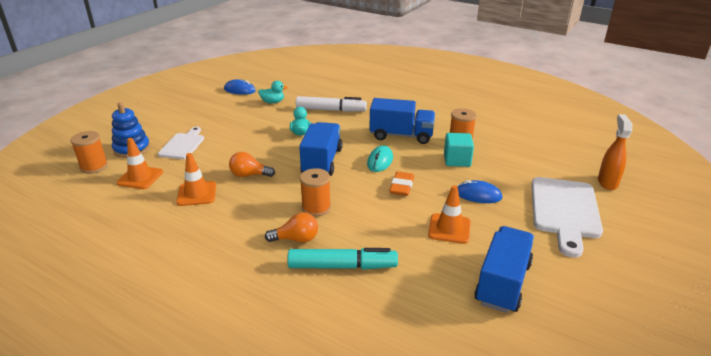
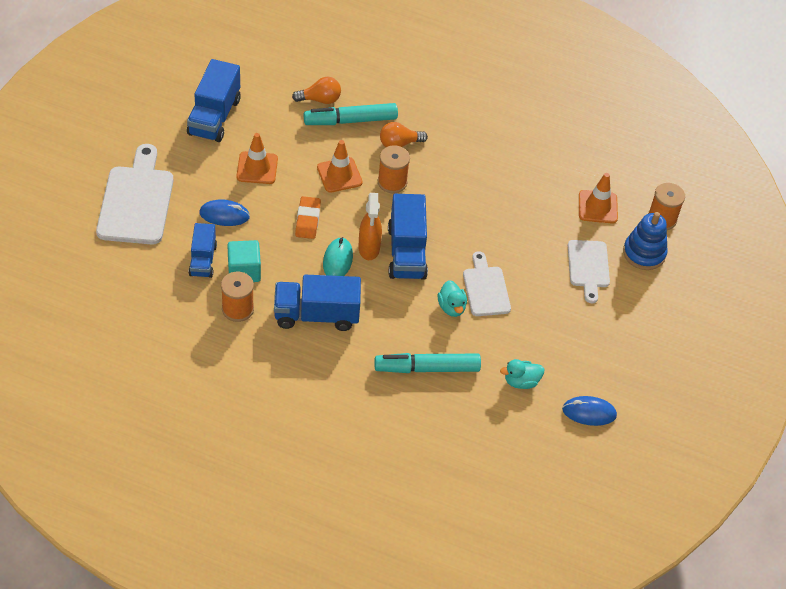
camera: 165 degrees right, 20 degrees up
(196, 194) = (522, 189): orange traffic cone -> orange traffic cone (339, 175)
(249, 175) = (481, 222): orange light bulb -> orange light bulb (320, 99)
(270, 140) = (485, 288): none -> white cutting board
(330, 110) = (427, 368): white marker -> turquoise marker
(492, 168) = (203, 260): none -> blue truck
(607, 182) = (73, 248): orange spray bottle -> orange spray bottle (369, 249)

